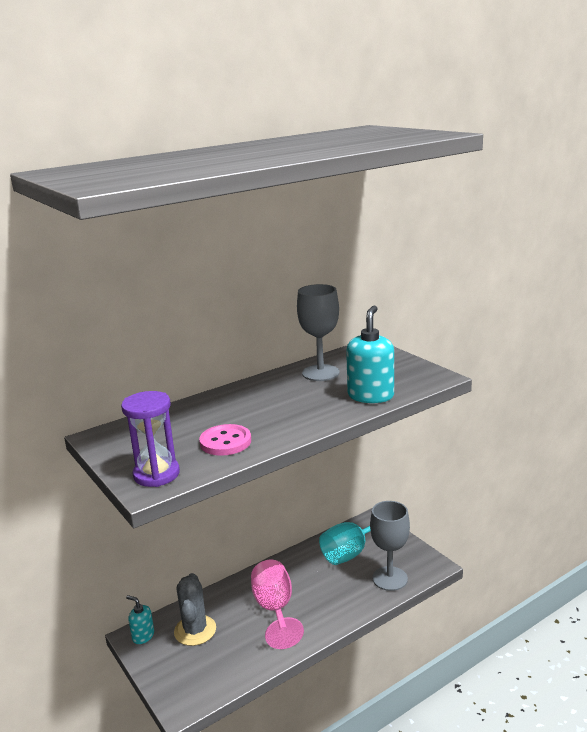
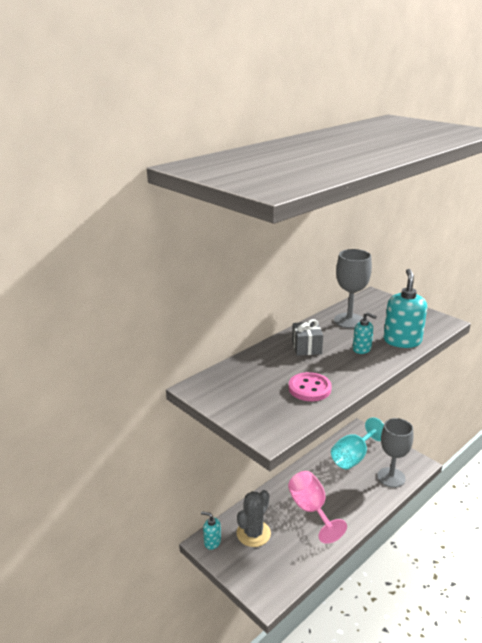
camera: 10 degrees left, 5 degrees up
(156, 474) = (270, 422): purple hourglass -> none
(195, 630) = (253, 533): grey cactus -> grey cactus turned 45 degrees clockwise
(251, 399) = (306, 347): none -> grey gift
(315, 403) = (362, 349): none -> turquoise soap dispenser

